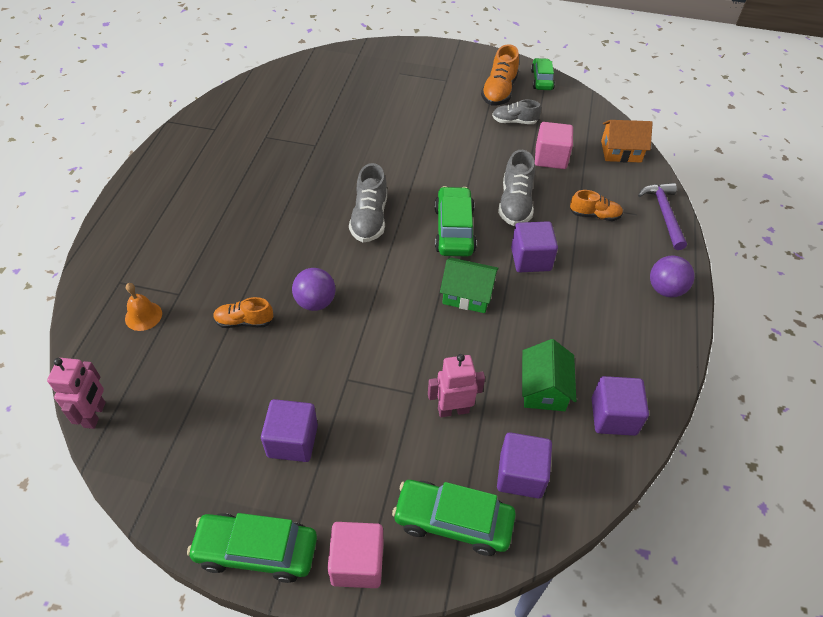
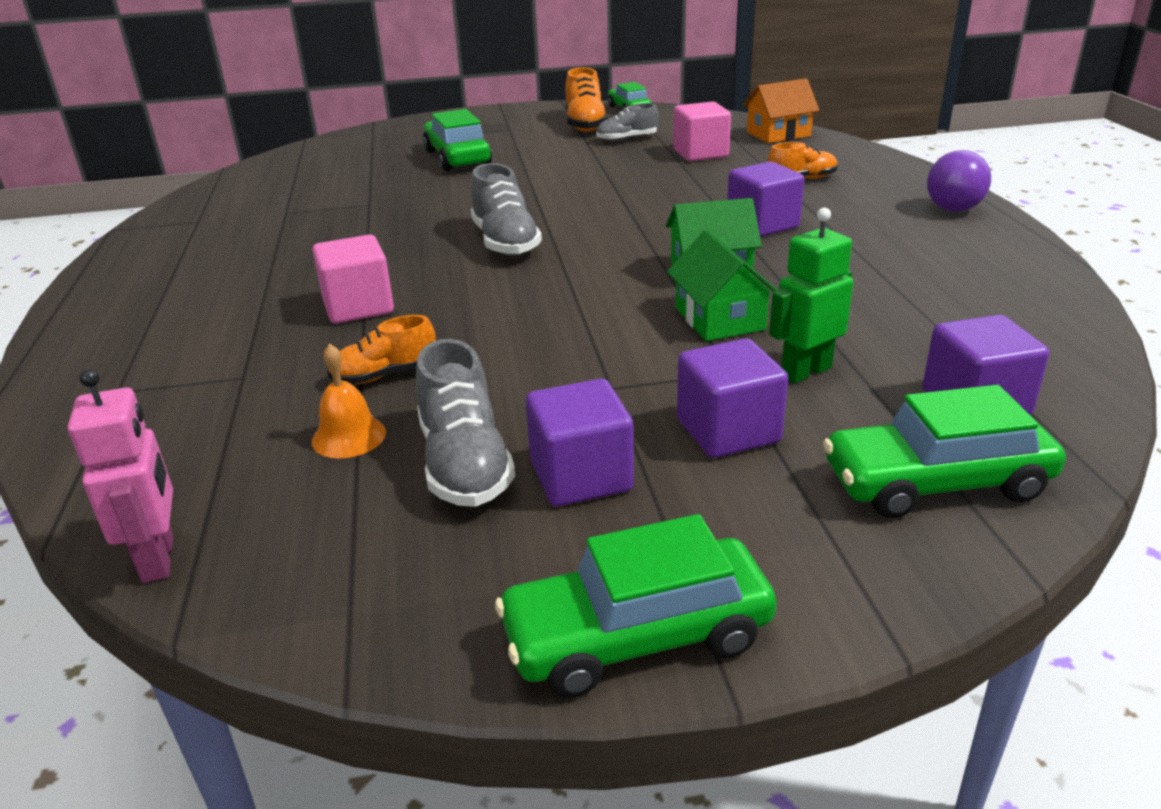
camera: 20 degrees left, 20 degrees down
(143, 316) = (189, 415): orange bell -> orange bell (349, 436)
(315, 302) = (490, 329): purple ball -> none
(357, 563) = (836, 585): pink cube -> pink cube (358, 307)
(453, 410) = (805, 371): pink robot -> green robot
(454, 230) = (635, 225): green car -> green car (457, 158)
(515, 203) = (694, 191): grey shoe -> grey shoe (464, 463)
(544, 388) = (907, 319): green house -> green house (719, 319)
(613, 416) = (1026, 317): purple cube -> purple cube (728, 431)
(664, 214) = (881, 162): purple hammer -> none

